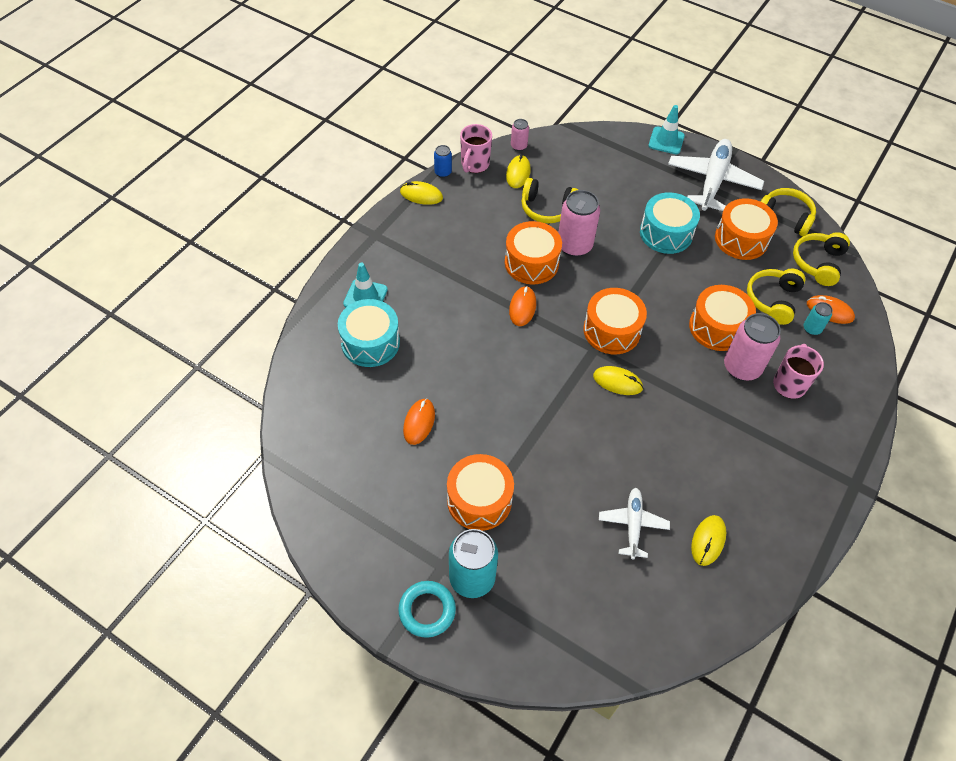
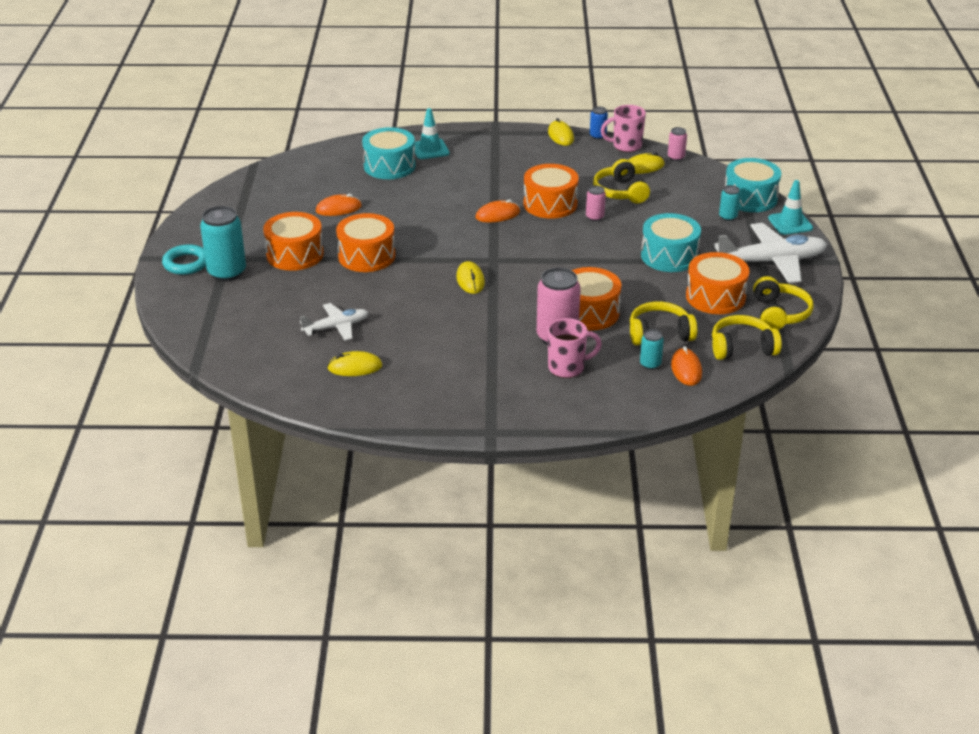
camera: 60 degrees right, 20 degrees down
(574, 246) = (595, 217): pink can -> pink can, size x0.50
(611, 330) = (522, 262): orange drum -> orange drum (366, 256)
(614, 141) = (750, 198): none -> turquoise drum
(632, 168) = (728, 217): none -> turquoise can

